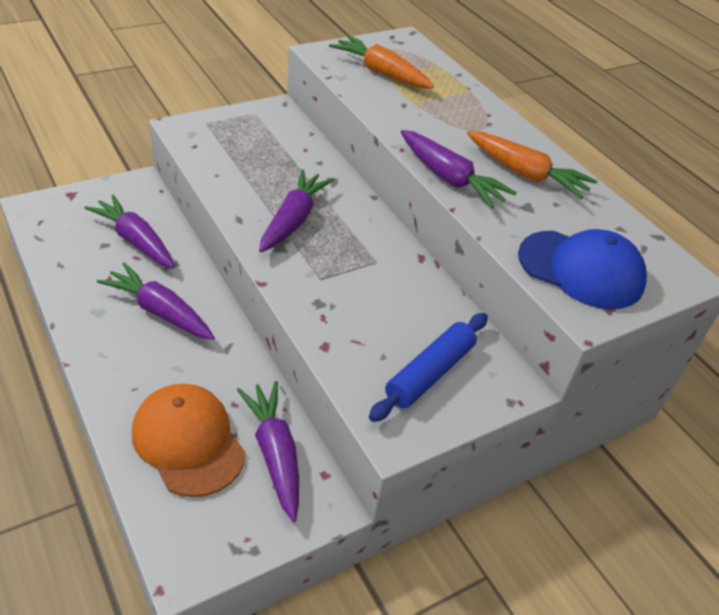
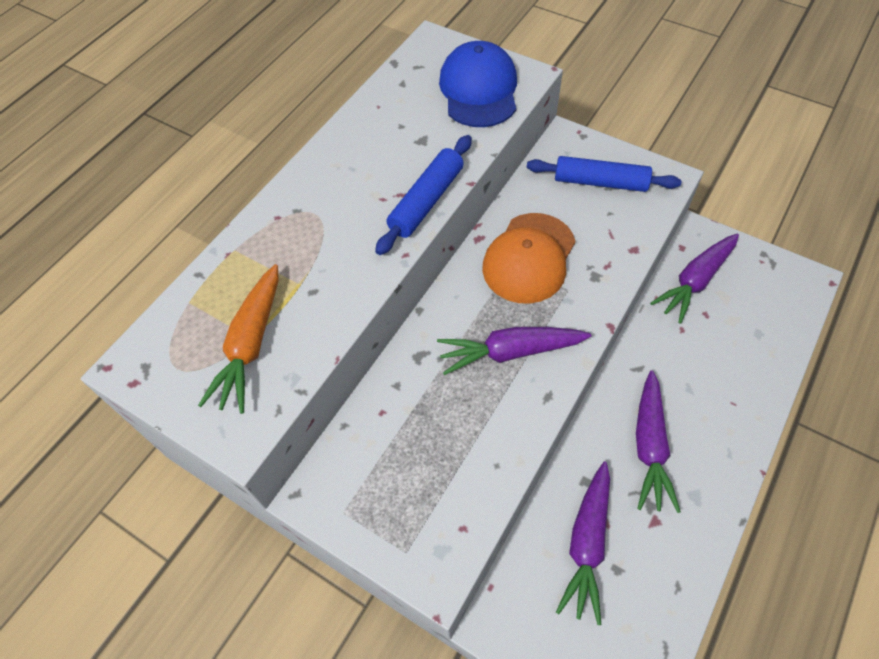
camera: 110 degrees left, 15 degrees up
(188, 441) = (737, 335): orange cap -> orange cap (529, 258)
(449, 179) = (426, 201): purple carrot -> blue rolling pin
(525, 174) = (372, 156): orange carrot -> none

